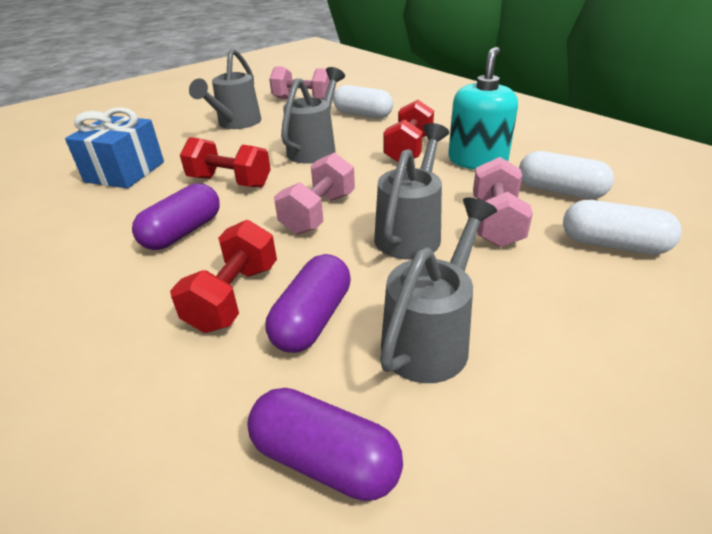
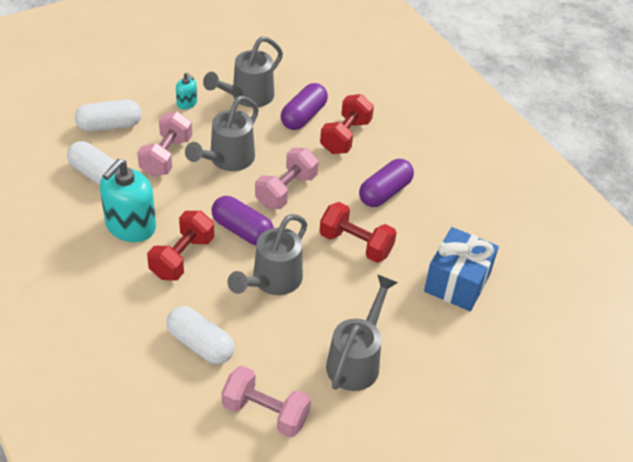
camera: 175 degrees left, 10 degrees up
(325, 459) = (307, 66): purple capsule -> purple capsule (242, 230)
(532, 302) = (187, 103): none -> turquoise soap dispenser
(613, 244) = (109, 126): white capsule -> white capsule turned 45 degrees counterclockwise

